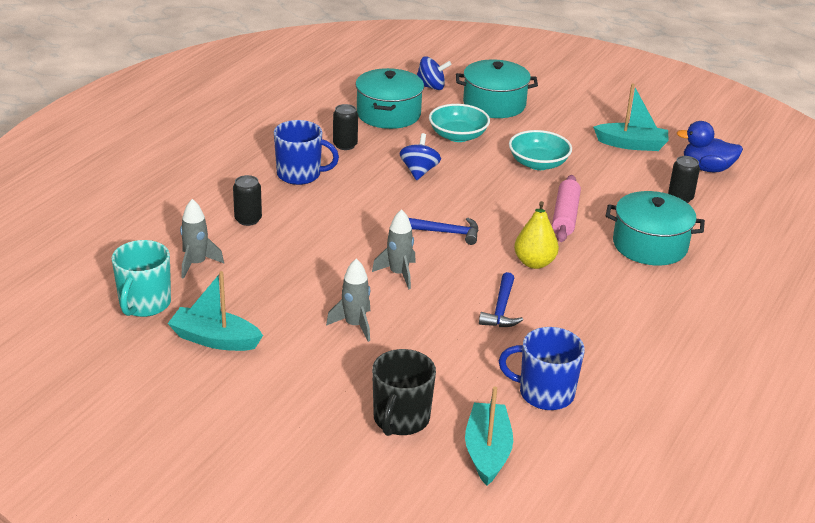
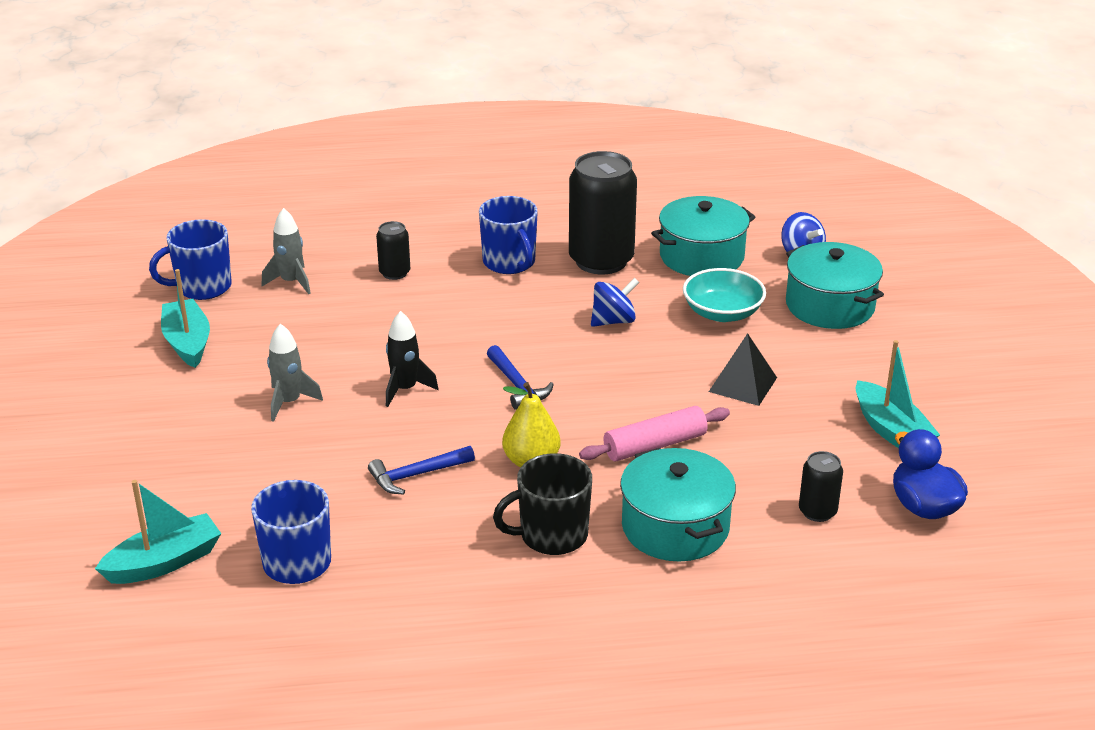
camera: 55 degrees right, 0 degrees up
(144, 304) = (202, 287): turquoise mug -> blue mug
(345, 145) = (601, 261): black can -> black can, size x2.11
(398, 274) = (405, 389): grey rocket -> black rocket
(401, 419) = (167, 490): black mug -> black mug (552, 535)
(538, 163) = (742, 384): turquoise bowl -> black pyramid

